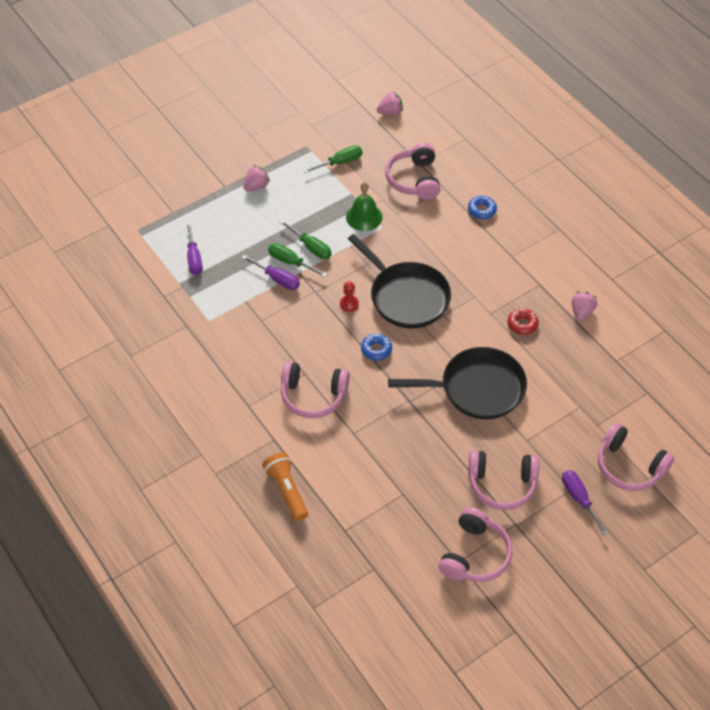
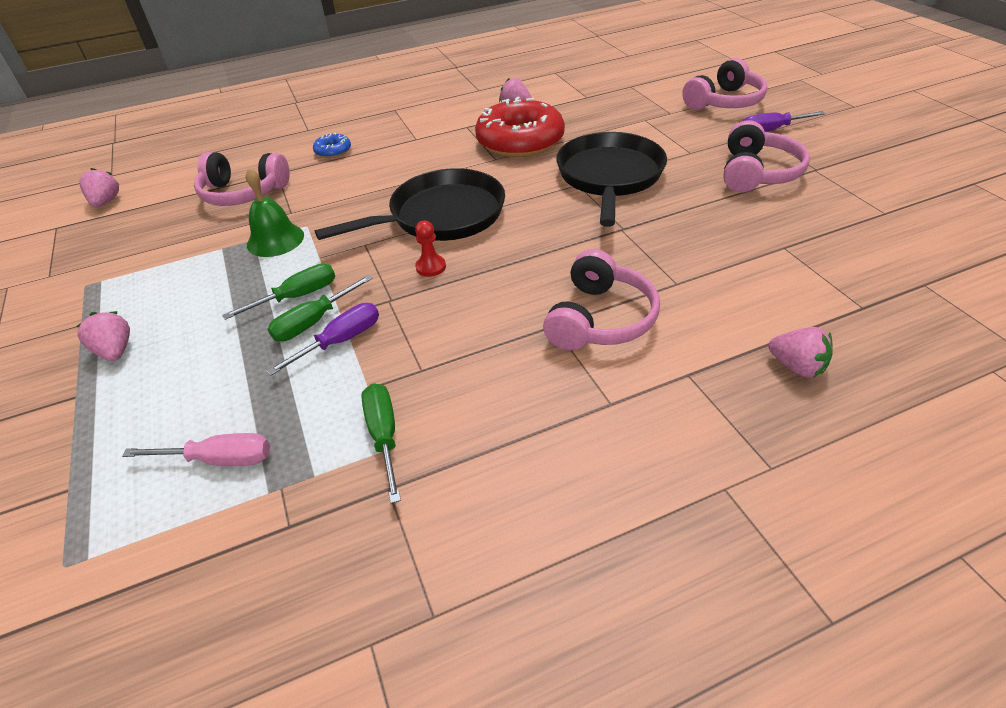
camera: 75 degrees left, 10 degrees down
(194, 258) = (219, 459): purple screwdriver -> pink screwdriver
(286, 490) = (796, 366): orange flashlight -> pink strawberry
(340, 162) = (153, 253): green screwdriver -> green screwdriver (384, 436)
(376, 349) = (525, 249): blue donut -> none
(475, 555) = (870, 200): pink headphones -> none
(522, 324) = (520, 141): red donut -> red donut, size x2.33

